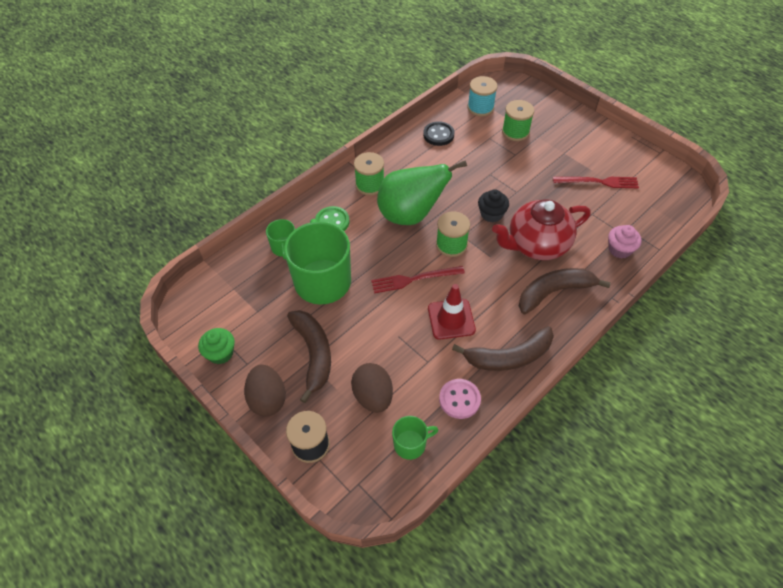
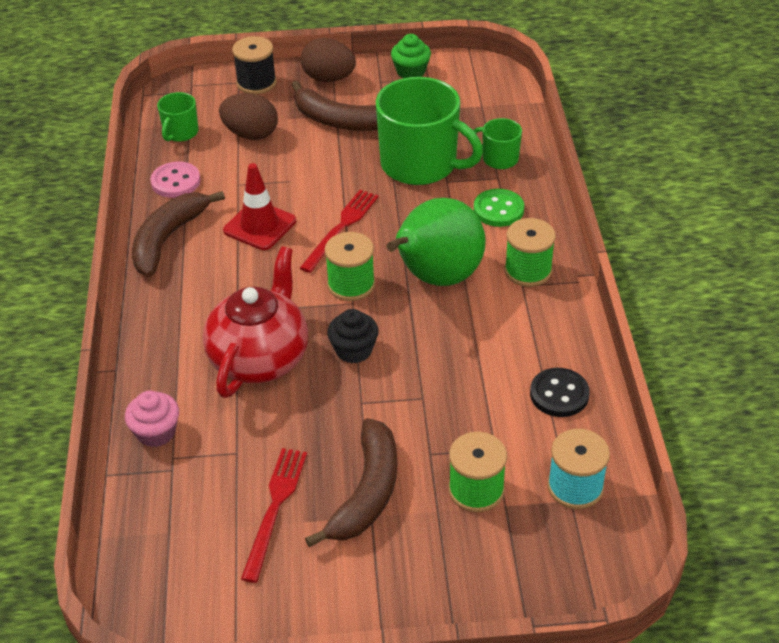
camera: 130 degrees right, 10 degrees down
(554, 292) = (185, 325): brown banana -> brown banana (367, 492)
(598, 182) = (275, 508): red fork -> red fork turned 150 degrees clockwise

